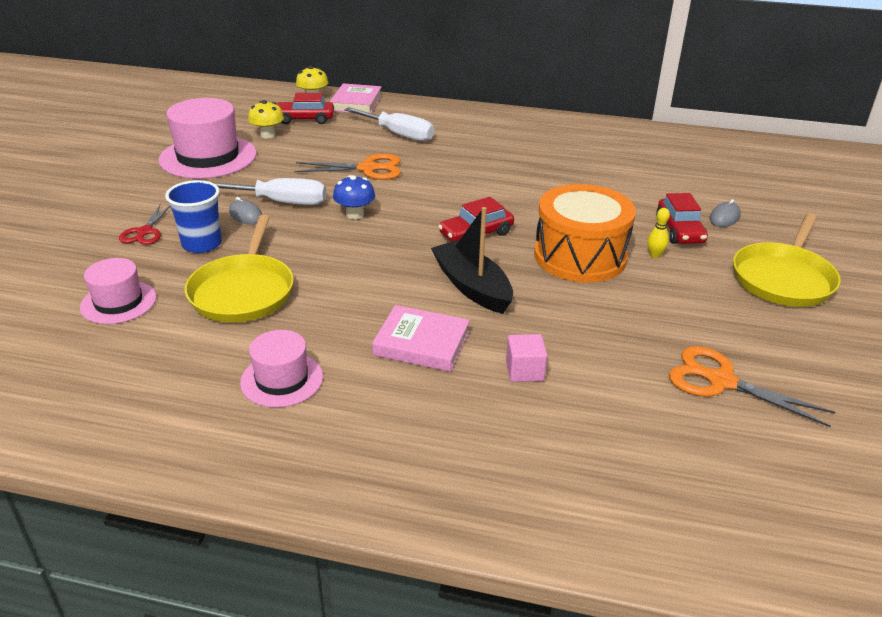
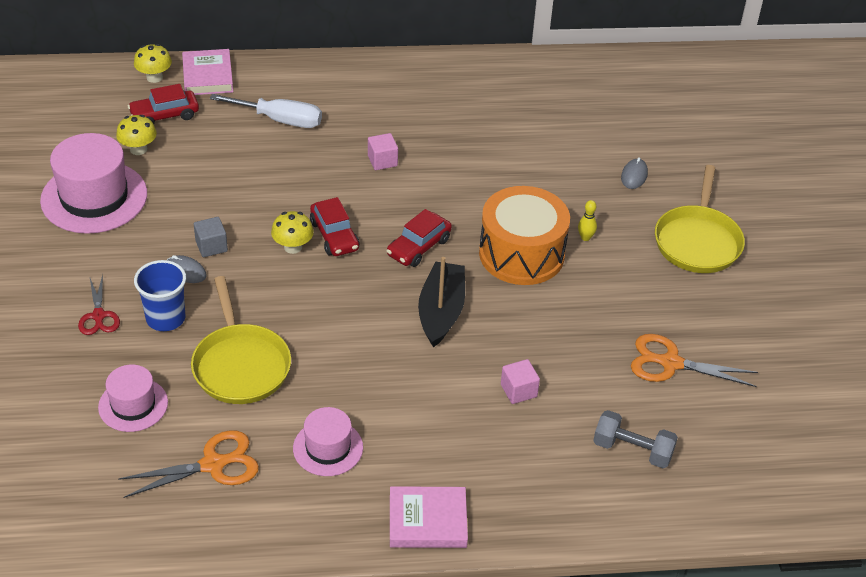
camera: 20 degrees left, 10 degrees up
(281, 202) = (211, 246): white screwdriver -> grey cube
(355, 214) = (293, 247): blue mushroom -> yellow mushroom
(368, 169) = (274, 179): orange scissors -> orange scissors (213, 464)
(421, 343) = (425, 383): pink book -> pink book (427, 521)
(472, 287) = (441, 312): black boat -> black boat turned 60 degrees clockwise
(474, 171) = (382, 161): none -> pink cube
(643, 462) = (632, 450): none -> grey dumbbell
(680, 231) = (599, 202): red car -> red car (334, 235)

